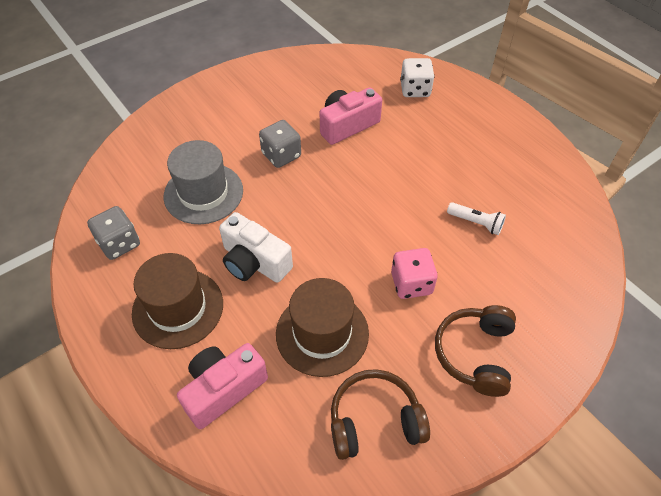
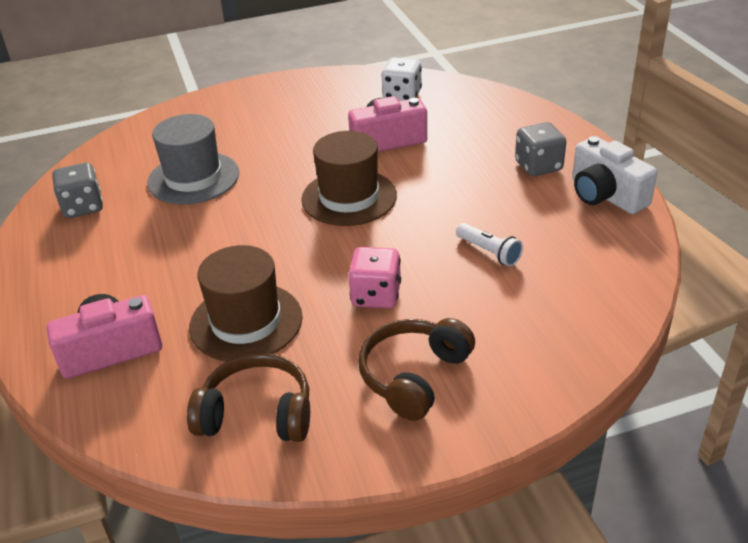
camera: 20 degrees right, 15 degrees down
(178, 308) = (107, 271): brown hat -> brown hat (349, 197)
(254, 262) = (211, 245): white camera -> white camera (605, 195)
(281, 155) = (296, 157): grey dice -> grey dice (538, 166)
(415, 90) = (487, 118): white dice -> white dice (402, 96)

